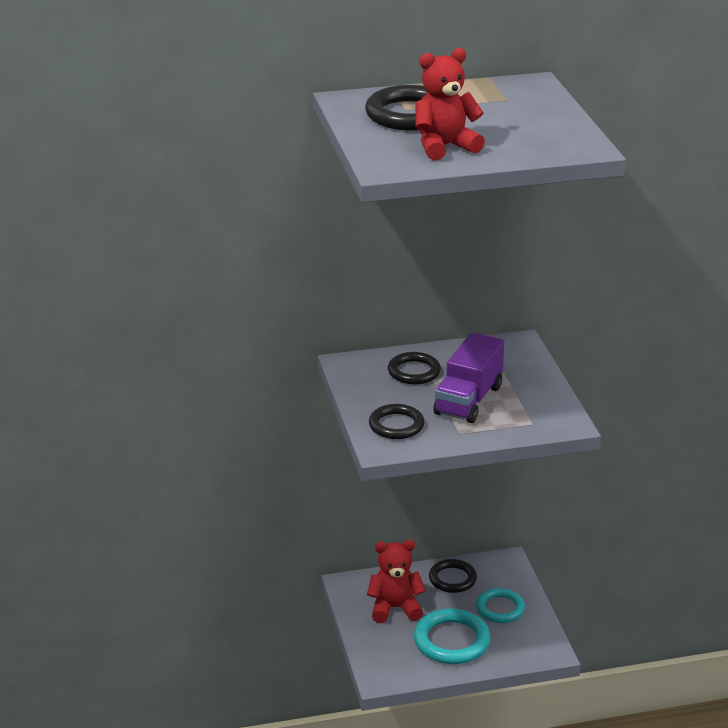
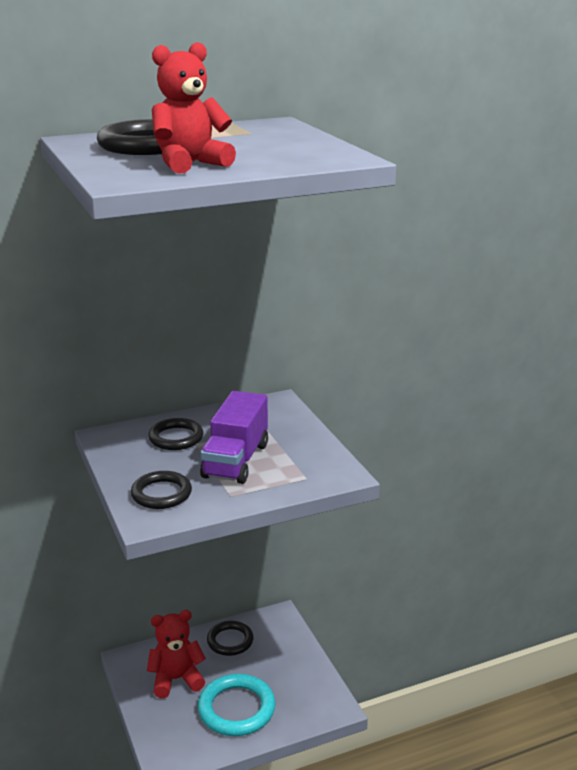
camera: 10 degrees left, 5 degrees down
(500, 608) = (280, 667): turquoise ring -> none

